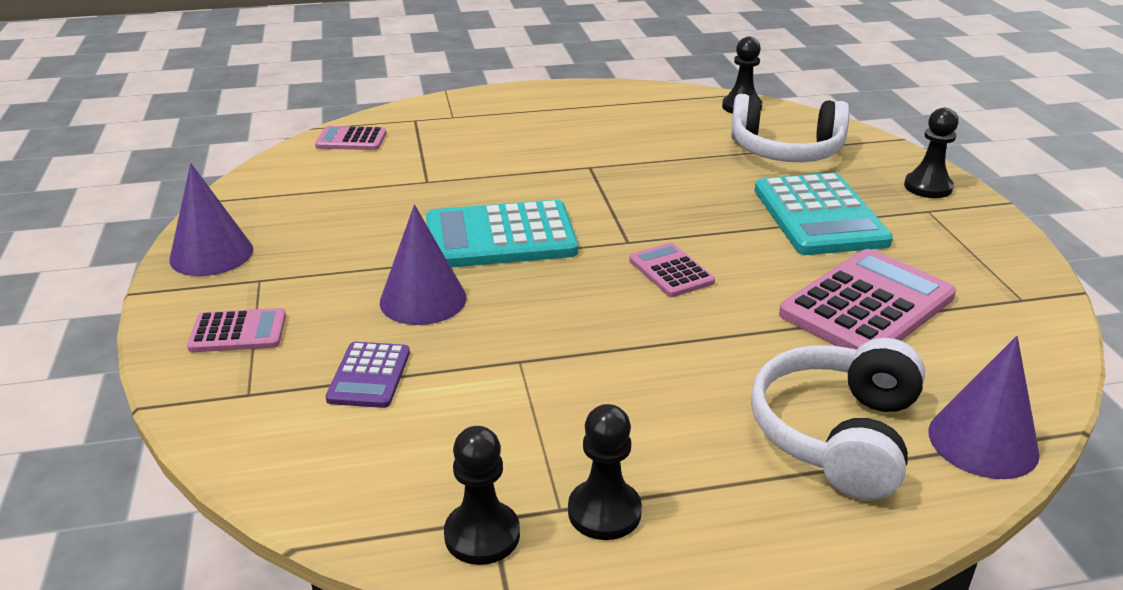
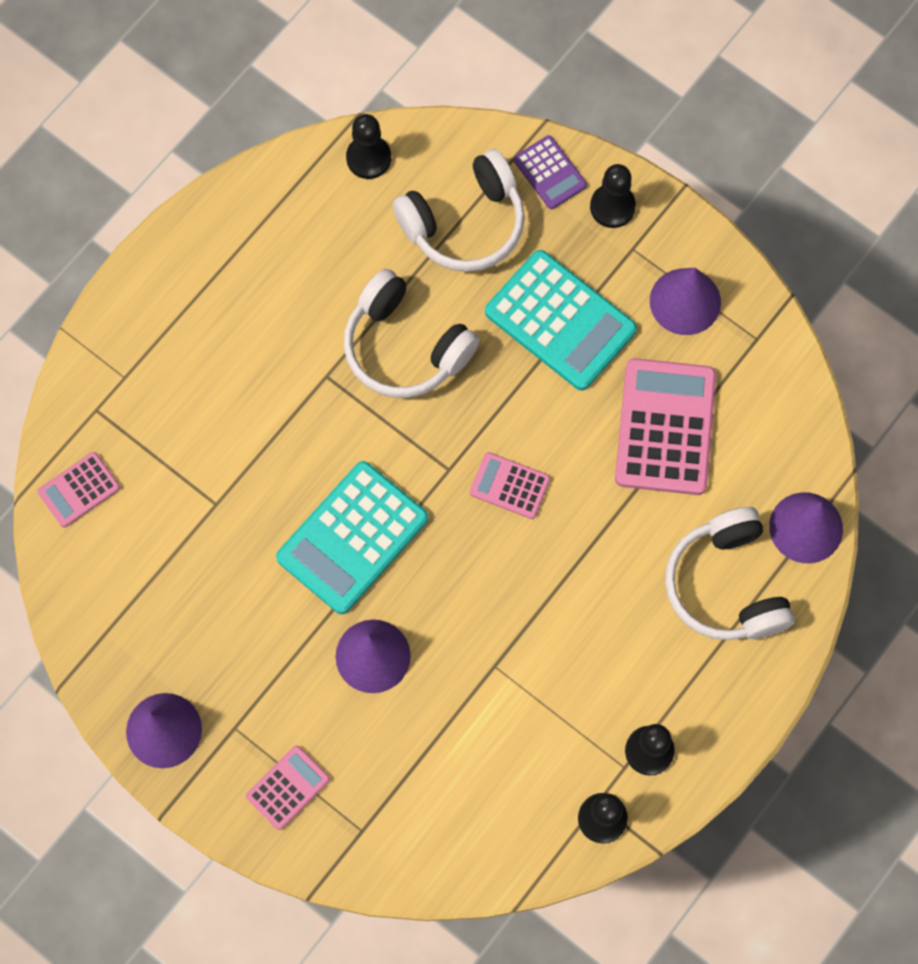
camera: 40 degrees left, 40 degrees up
(369, 376) = (418, 756): purple calculator -> purple calculator (549, 173)
(668, 178) = (405, 347): none -> white headphones
(957, 251) = (685, 301): none -> purple cone

